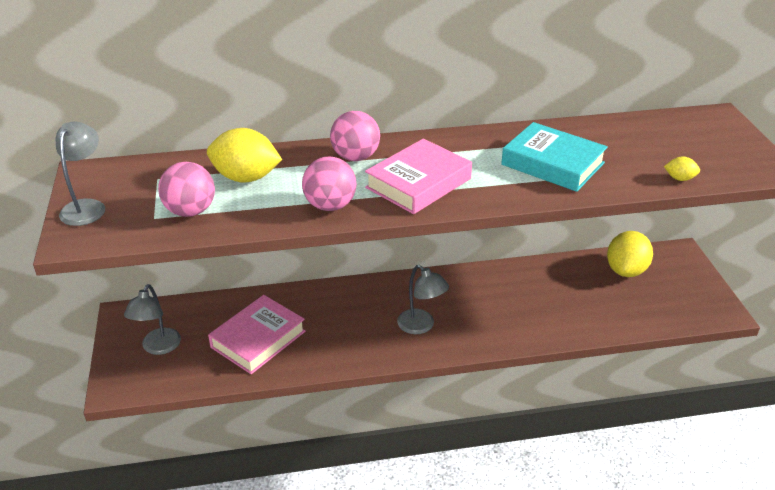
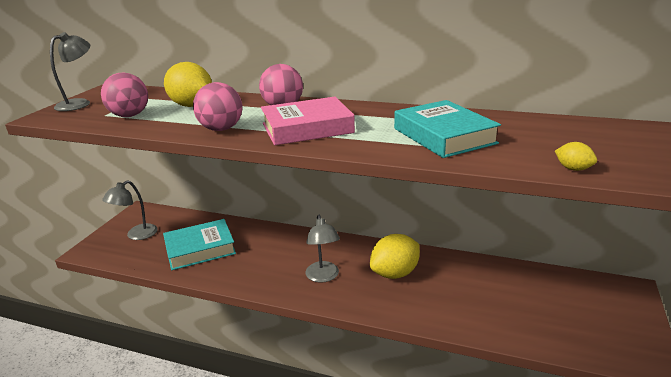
camera: 30 degrees right, 10 degrees down
(258, 339) = (200, 249): pink book -> turquoise book
(626, 270) = (555, 288): yellow lemon -> yellow lemon (395, 273)

